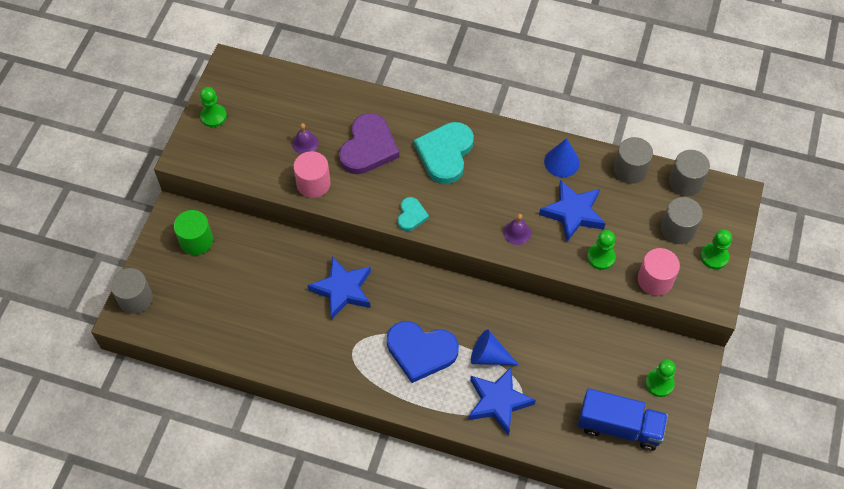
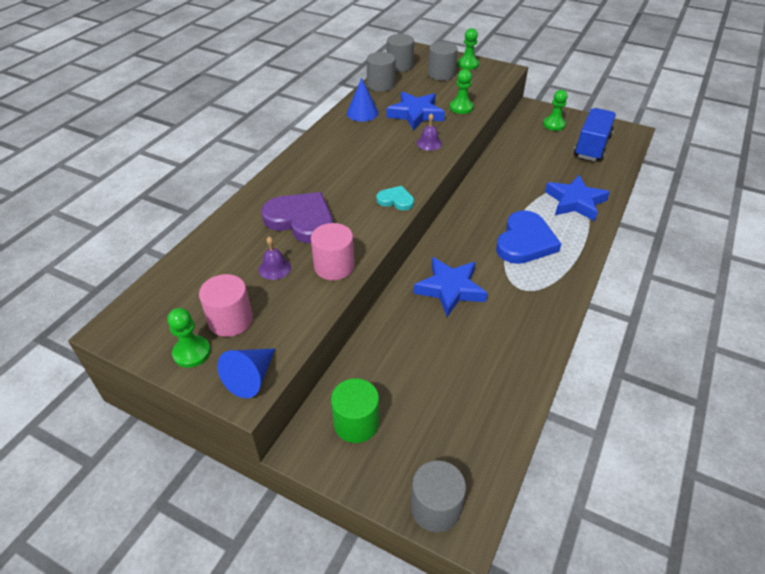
camera: 80 degrees left, 15 degrees down
(445, 154) = (329, 172): turquoise heart -> none
(489, 356) = (530, 201): blue cone -> blue cone (251, 378)
(655, 280) = (485, 89): pink cylinder -> pink cylinder (230, 320)

